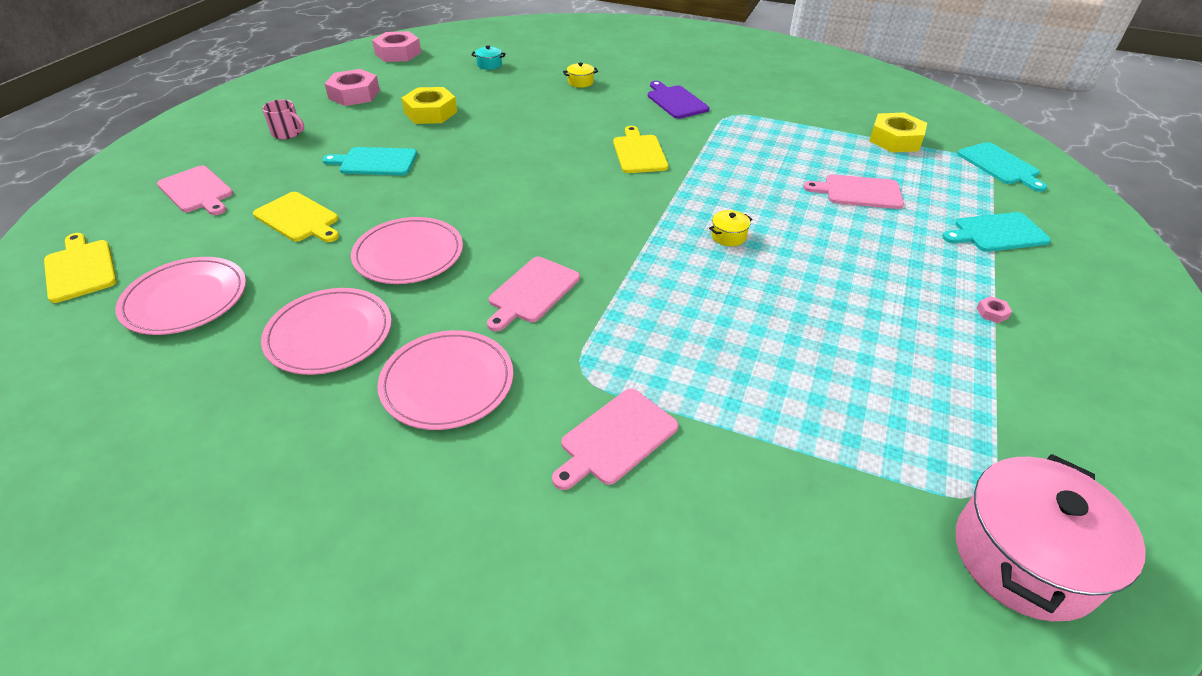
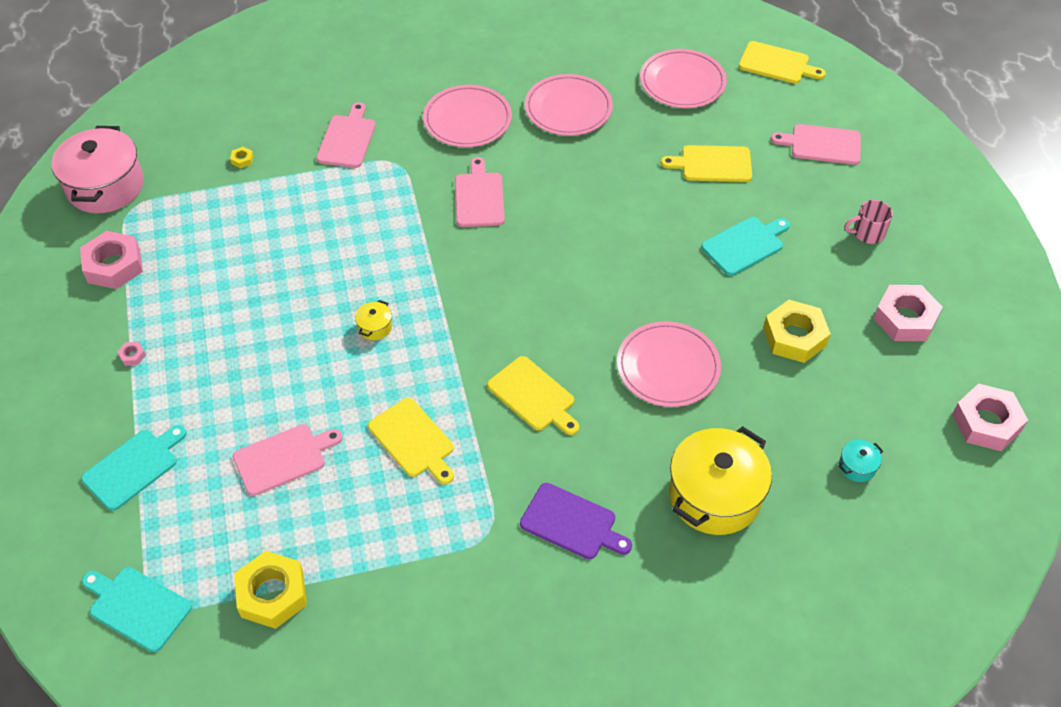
camera: 145 degrees right, 10 degrees up
(408, 254) = (595, 179): pink plate -> pink plate (668, 367)
(580, 82) = (715, 495): yellow pot -> yellow pot, size x2.45
(748, 165) = (413, 440): none -> yellow cutting board
(782, 487) = (242, 160): none -> yellow nut
(1012, 419) = (114, 266): none -> pink nut

